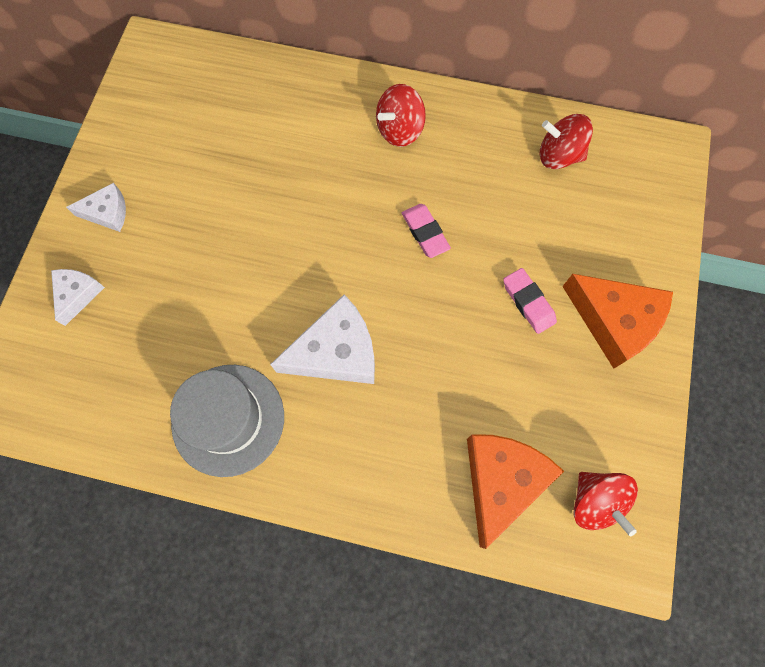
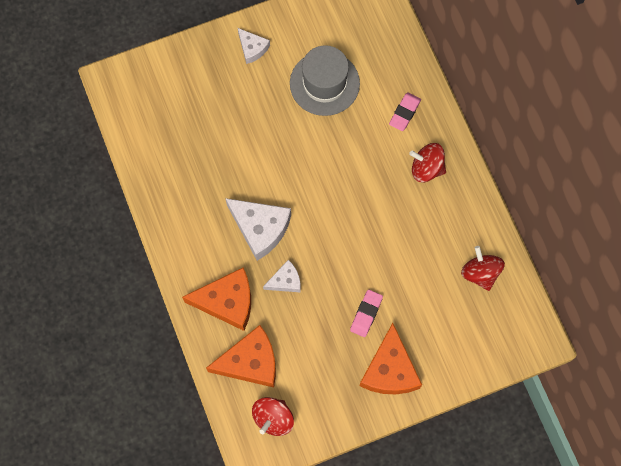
camera: 55 degrees right, 0 degrees up
(78, 294) = (196, 71): white cheese -> white cheese (285, 281)
(228, 419) = (184, 199): grey hat -> grey hat (324, 83)
(402, 457) = (227, 302): none -> orange cheese
(425, 232) = (368, 228): pink eraser -> pink eraser (404, 113)

